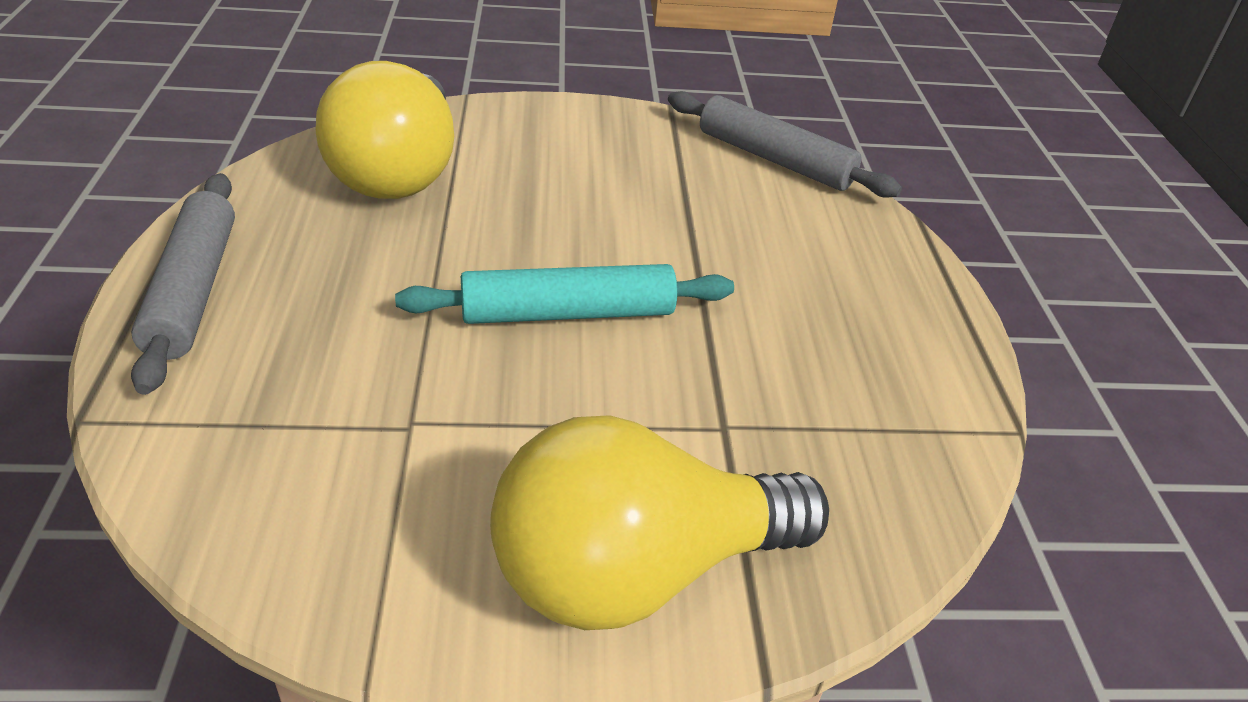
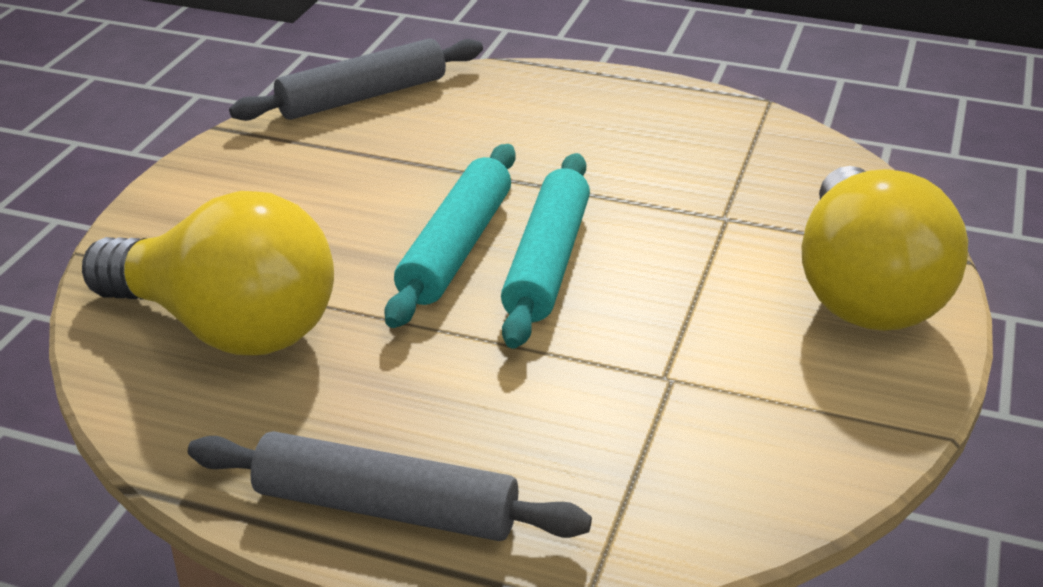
camera: 65 degrees left, 5 degrees down
(562, 256) = (456, 248): none -> turquoise rolling pin

